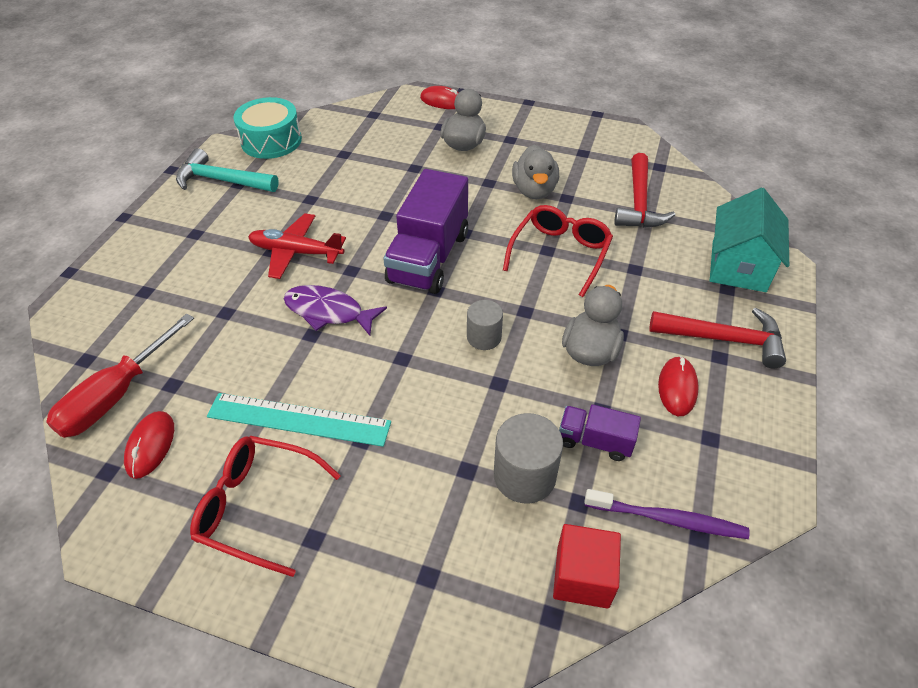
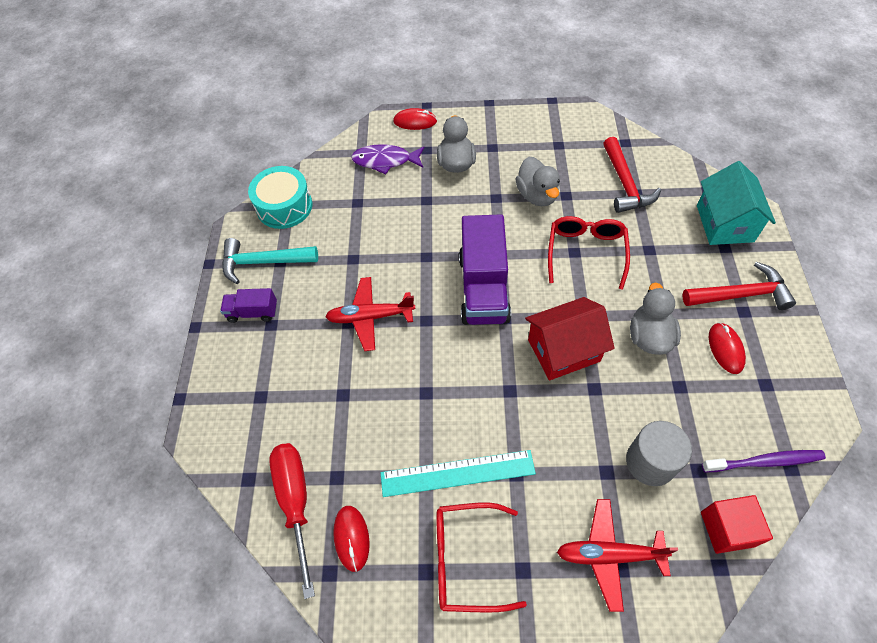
camera: 15 degrees left, 10 degrees up
(117, 395) = (296, 502): red screwdriver -> red screwdriver turned 150 degrees clockwise
(328, 312) = (428, 366): purple fish -> purple fish (385, 161)
(422, 556) = (609, 555): none -> red plane
(484, 337) = (563, 350): grey cylinder -> red house
(595, 441) = (687, 415): purple truck -> purple truck (253, 312)

